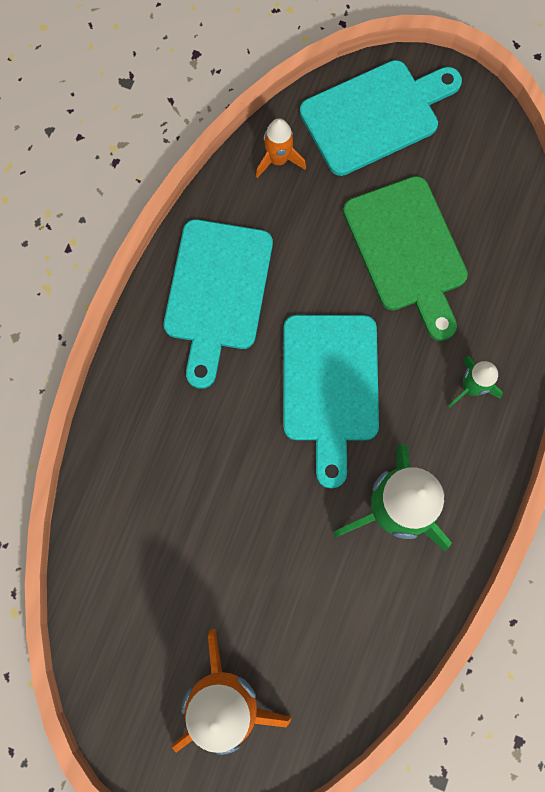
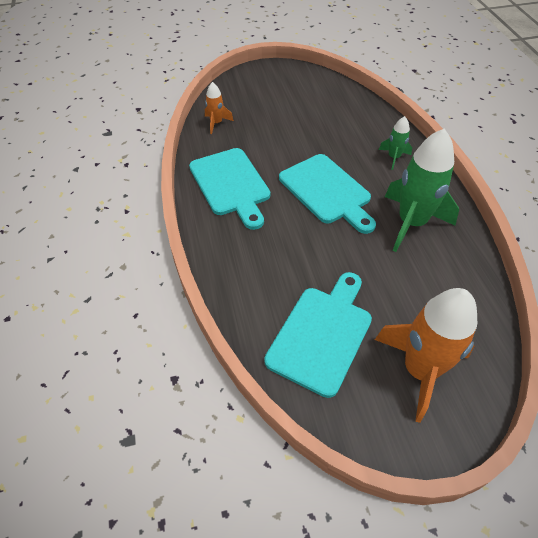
camera: 35 degrees left, 25 degrees down
(375, 115) = (249, 90): turquoise cutting board -> turquoise cutting board (322, 334)
(407, 251) = (312, 126): green cutting board -> none

